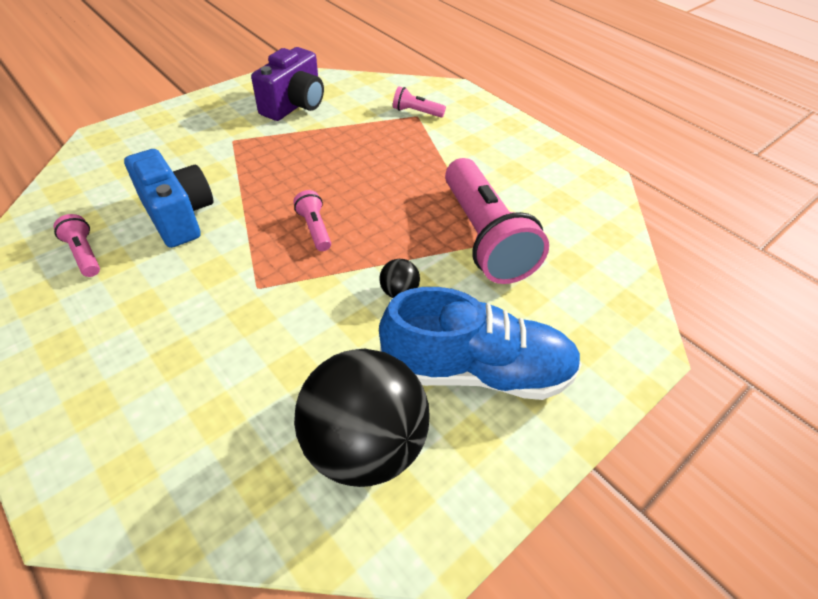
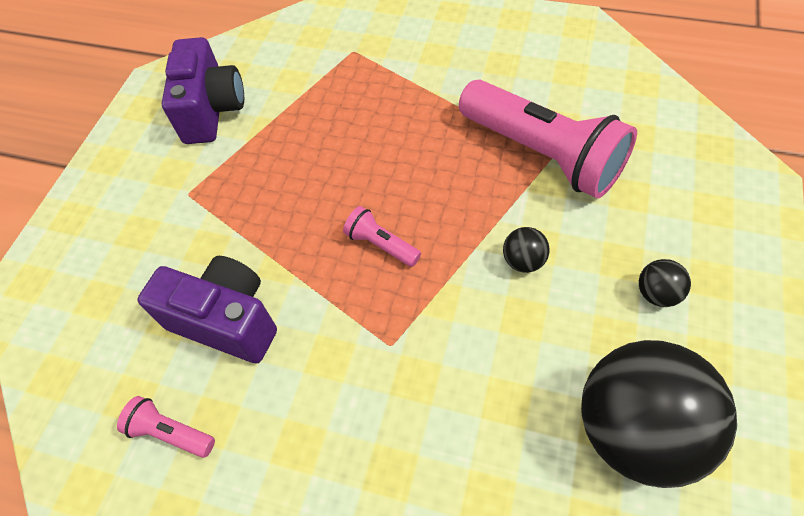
camera: 25 degrees left, 10 degrees up
(178, 216) = (226, 321): blue camera -> purple camera
(416, 112) = (348, 47): pink flashlight -> none
(476, 370) = (656, 293): blue shoe -> black ball

